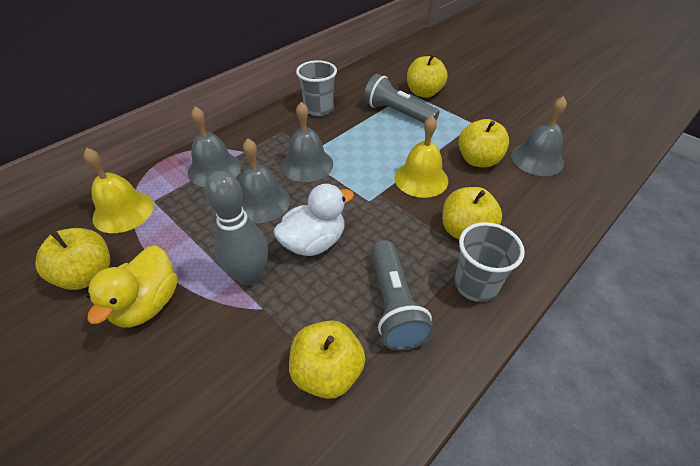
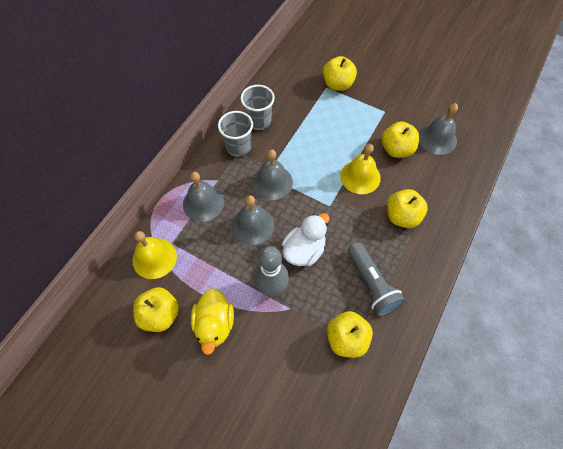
camera: 15 degrees left, 15 degrees up
(397, 113) = (323, 112): grey flashlight -> none
(475, 284) = (417, 257): grey cup -> grey cup (238, 147)

